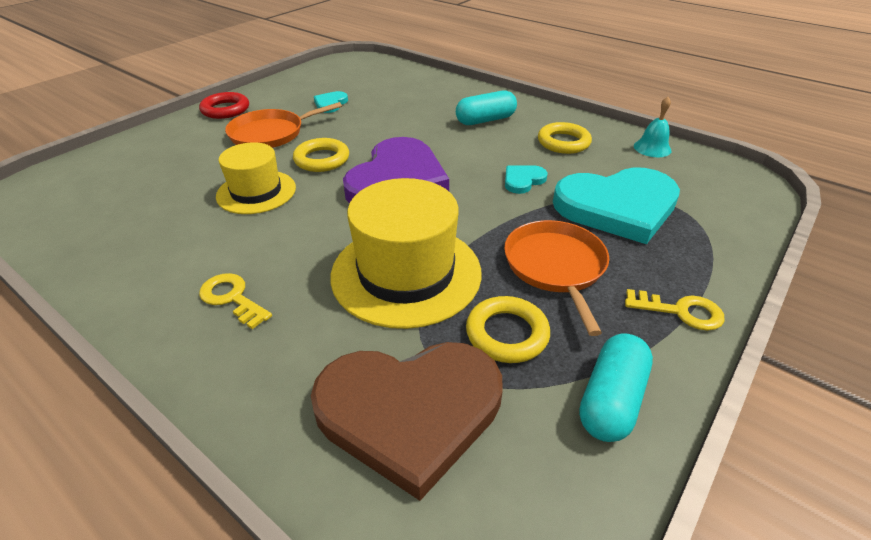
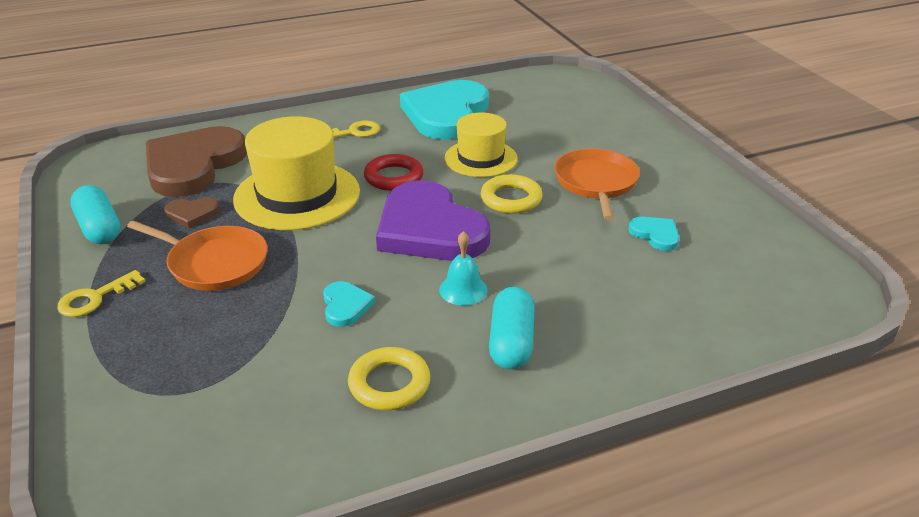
camera: 120 degrees right, 5 degrees down
(225, 109) = (682, 167): red ring -> red ring (393, 177)
(507, 334) = (192, 213): yellow ring -> brown heart
(617, 207) = (230, 346): turquoise heart -> turquoise heart (446, 114)
(652, 148) = (290, 468): turquoise bell -> turquoise bell (463, 290)

